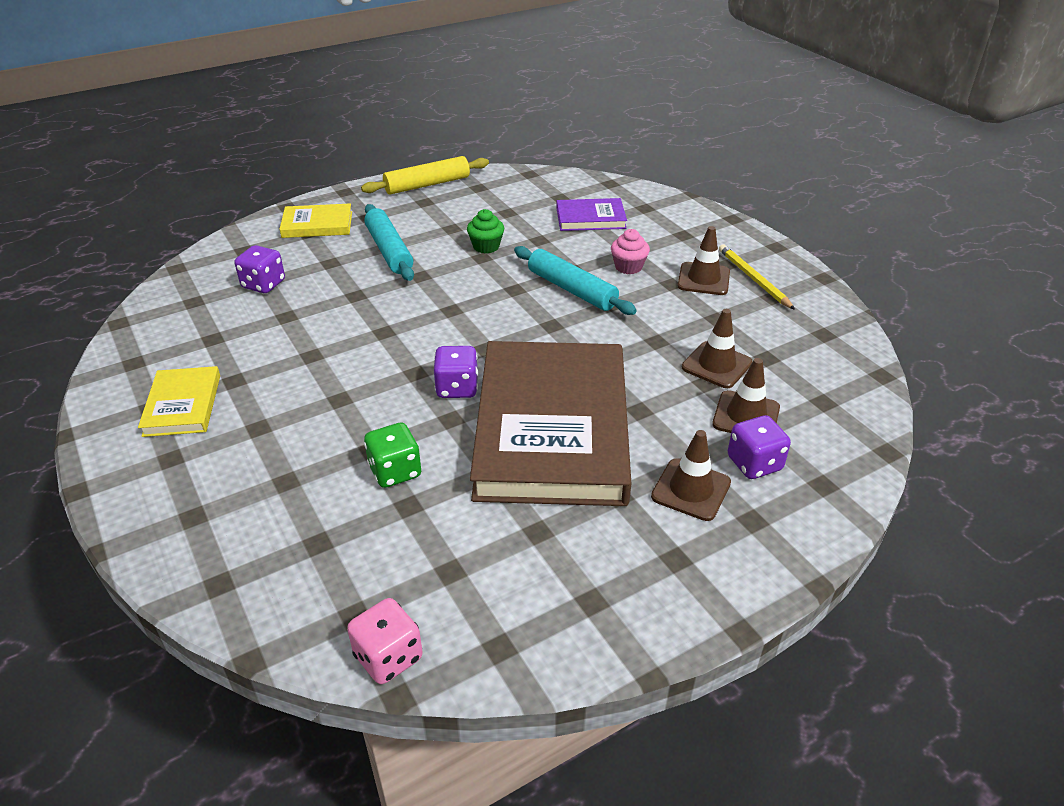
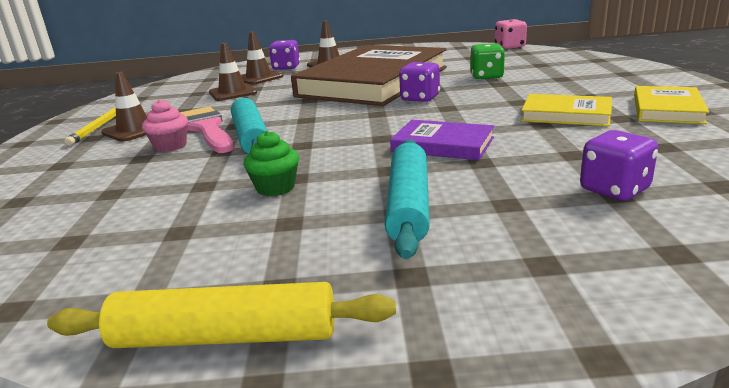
camera: 150 degrees left, 15 degrees down
(317, 224) = (521, 279): yellow book -> yellow book (566, 114)
(590, 218) = (101, 199): purple book -> purple book (443, 144)
(633, 293) = (207, 129): none -> pink brush

